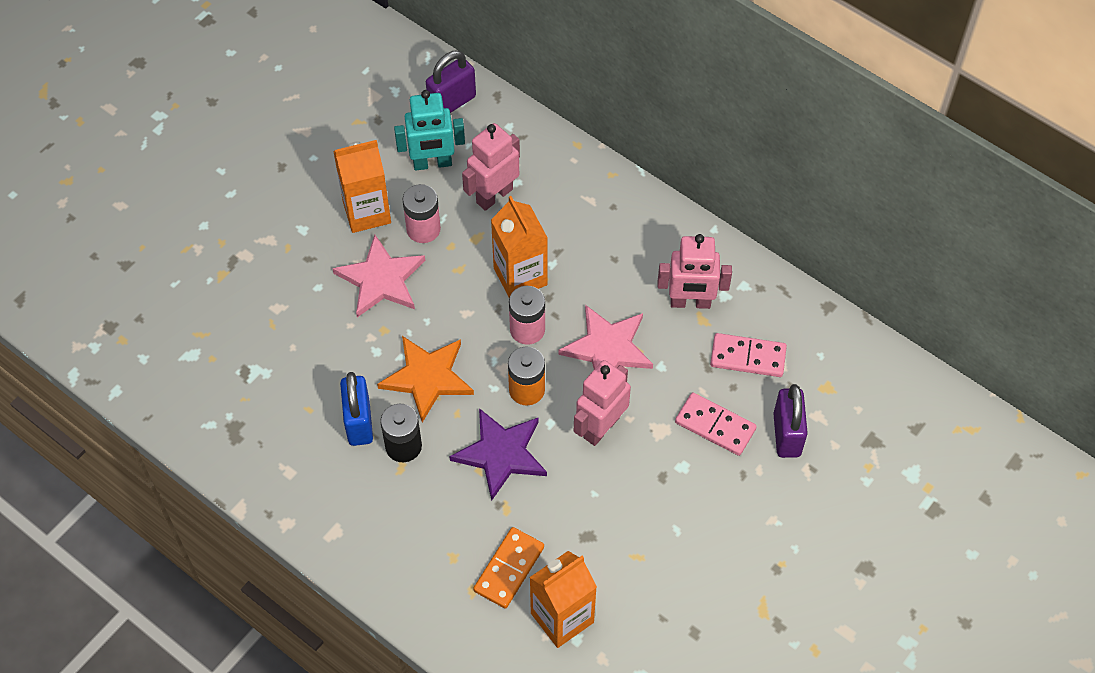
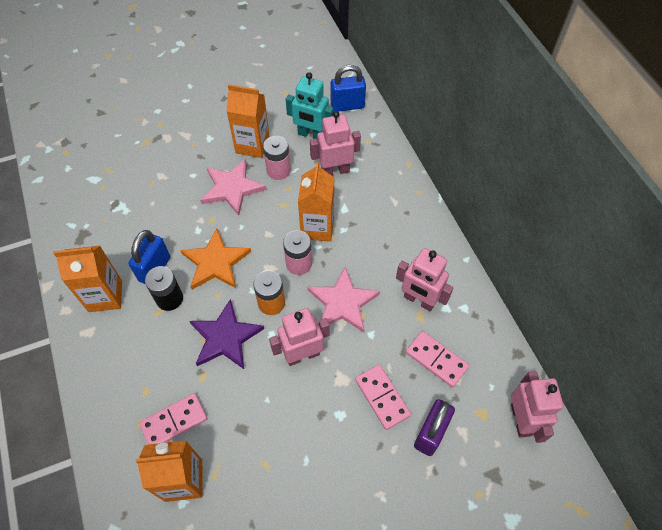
camera: 30 degrees right, 0 degrees up
(323, 483) = (105, 296): none -> orange carton
(452, 102) = (347, 105): purple padlock -> blue padlock
(509, 569) = (174, 422): orange domino -> pink domino
(868, 373) = (521, 420): none -> pink robot

